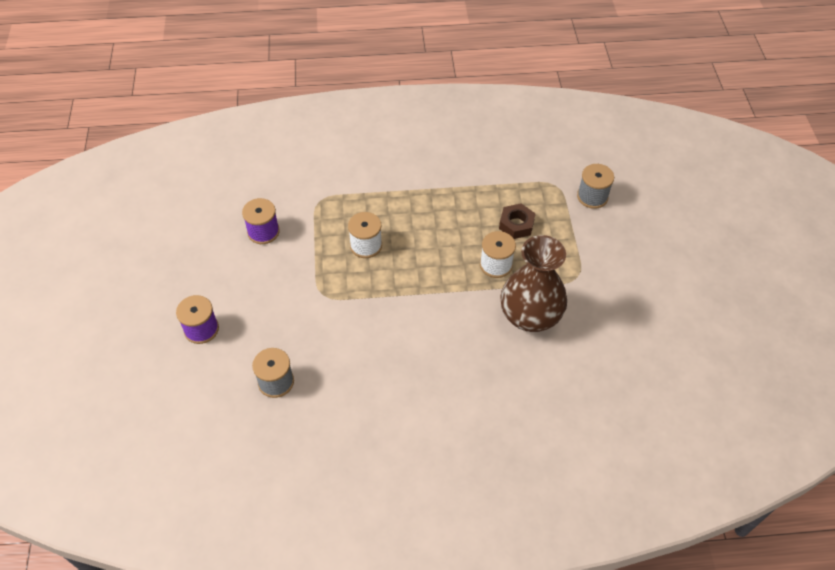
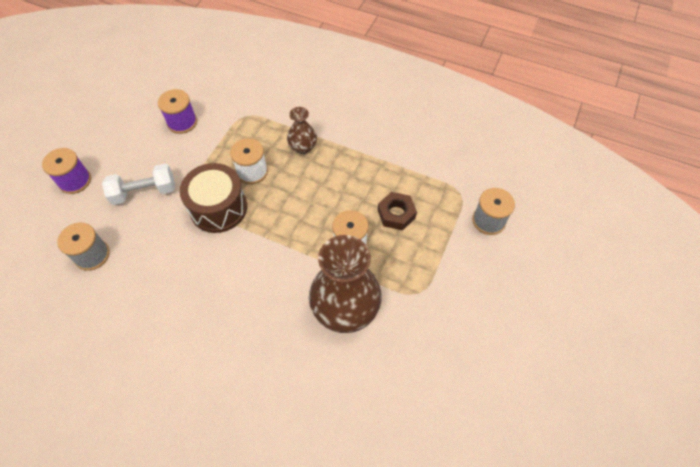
camera: 30 degrees right, 5 degrees up
(279, 308) = (144, 192): none -> white dumbbell
(360, 289) = (218, 208): none -> brown drum
(395, 205) = (303, 147): none -> brown vase

